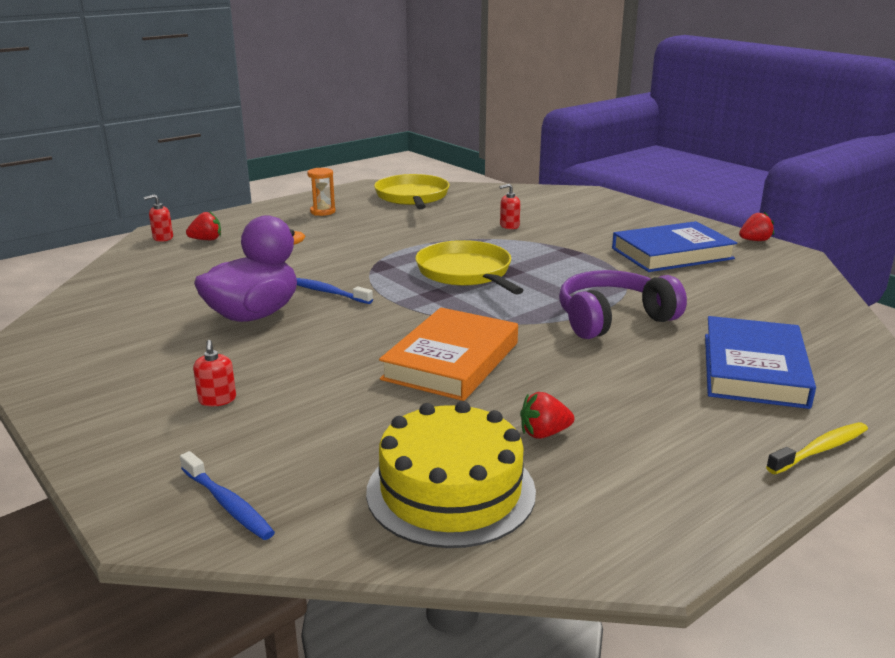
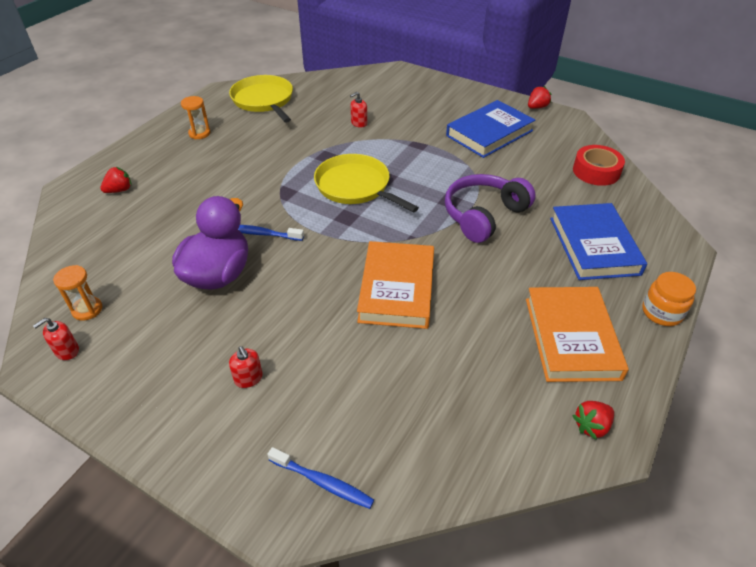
camera: 20 degrees left, 20 degrees up
(99, 317) = (87, 310): none -> orange hourglass
(163, 238) = (78, 196): red soap dispenser -> red soap dispenser (67, 351)
(451, 491) = (465, 419): yellow cake -> none
(544, 433) = (496, 346): red strawberry -> red strawberry (591, 426)
(659, 447) = (571, 338): none -> orange book
(803, 305) = (596, 171): none -> red tape
(819, 450) = (662, 312): yellow toothbrush -> orange jar

